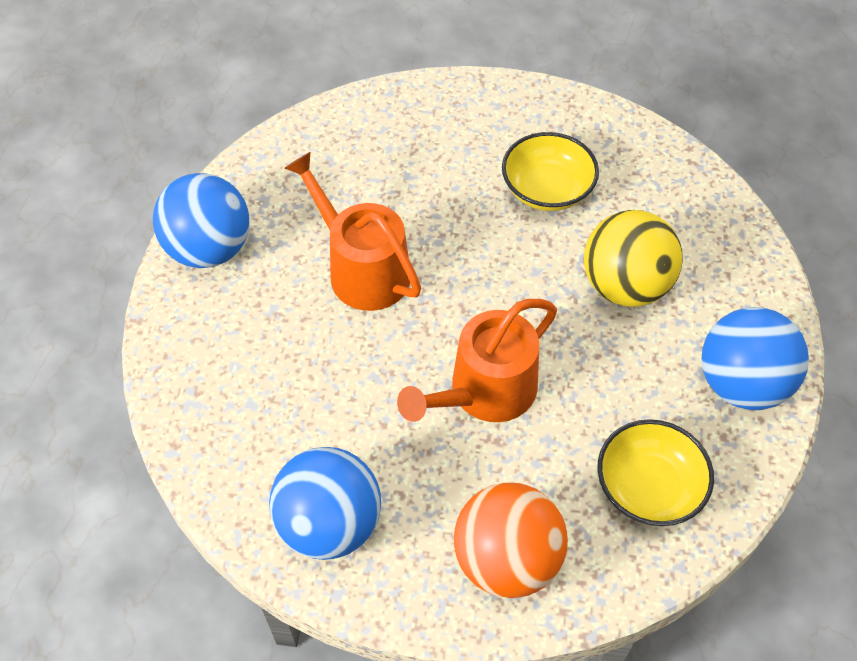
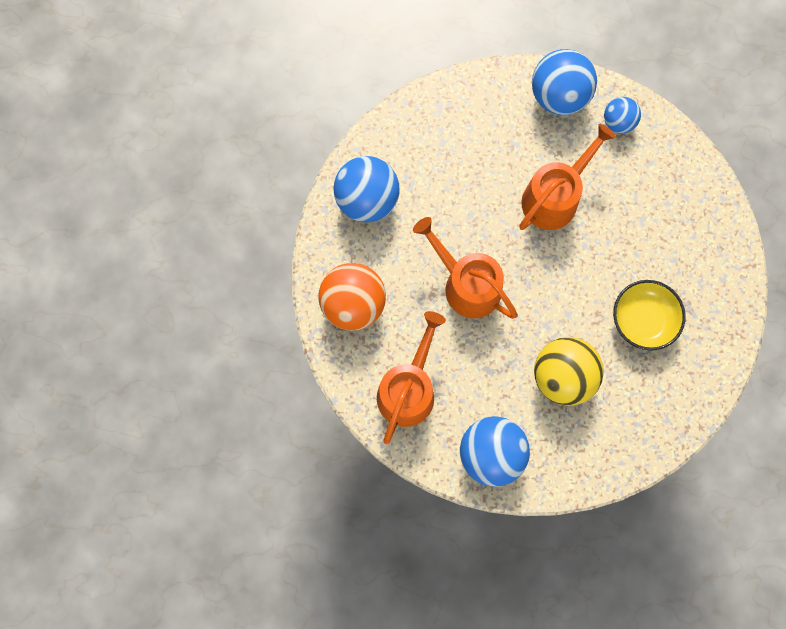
camera: 85 degrees right, 20 degrees up
(264, 186) = (618, 122): none -> blue ball
(648, 487) = (408, 389): yellow bowl -> orange watering can

